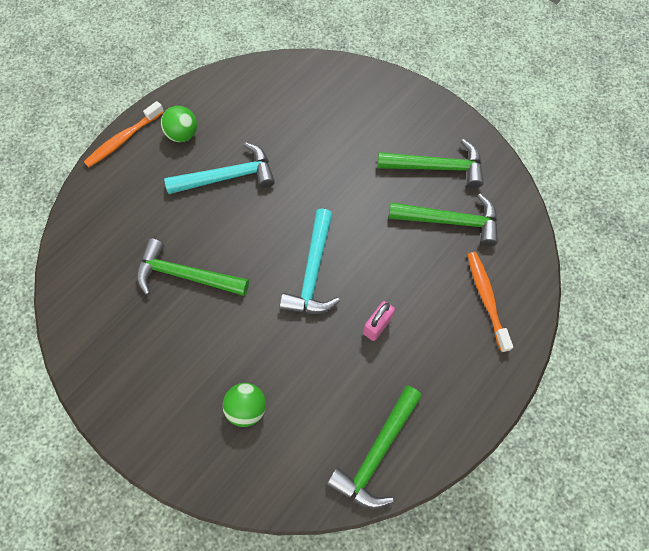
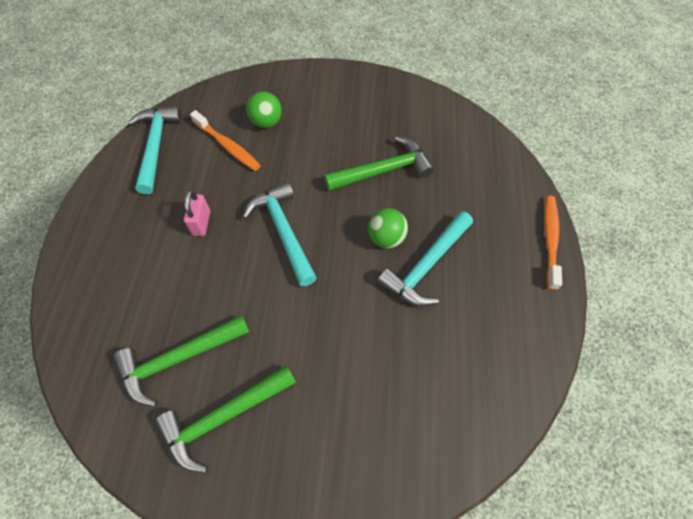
camera: 145 degrees right, 5 degrees down
(183, 134) = (506, 279): green ball -> green ball (386, 238)
(377, 453) = (156, 146): green hammer -> turquoise hammer
(486, 299) = (109, 301): orange toothbrush -> orange toothbrush (227, 146)

